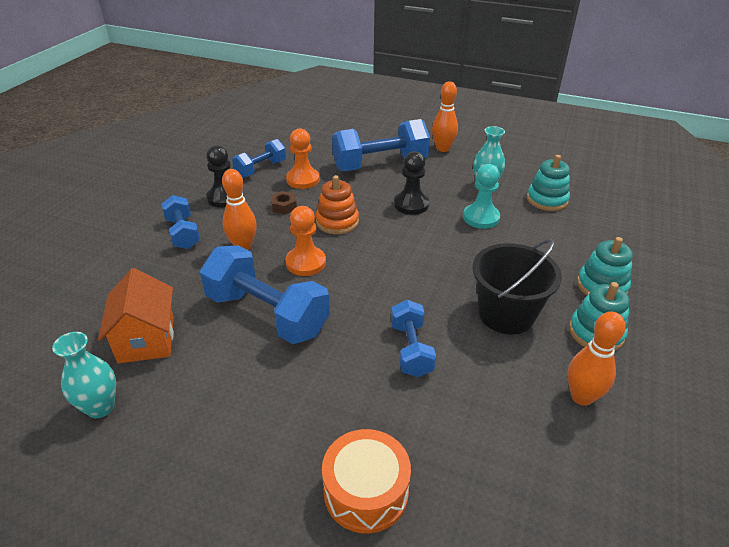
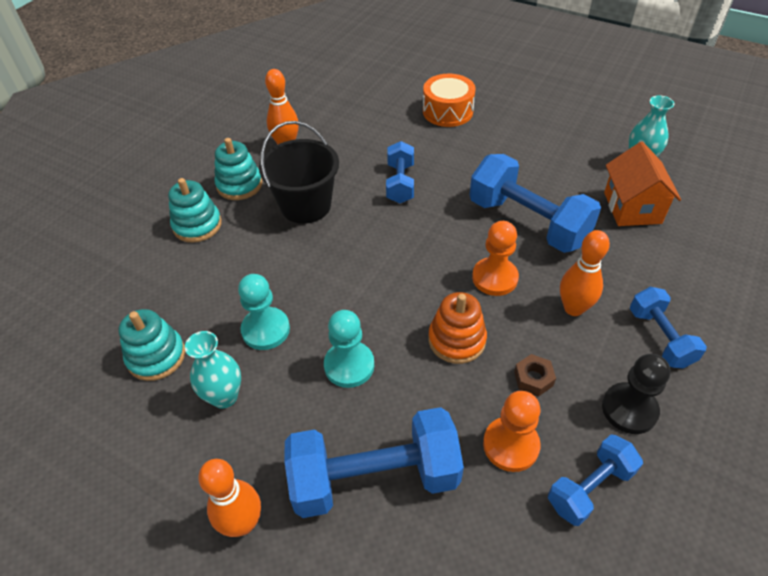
camera: 170 degrees left, 10 degrees up
(411, 204) = (349, 365): black pawn -> turquoise pawn

